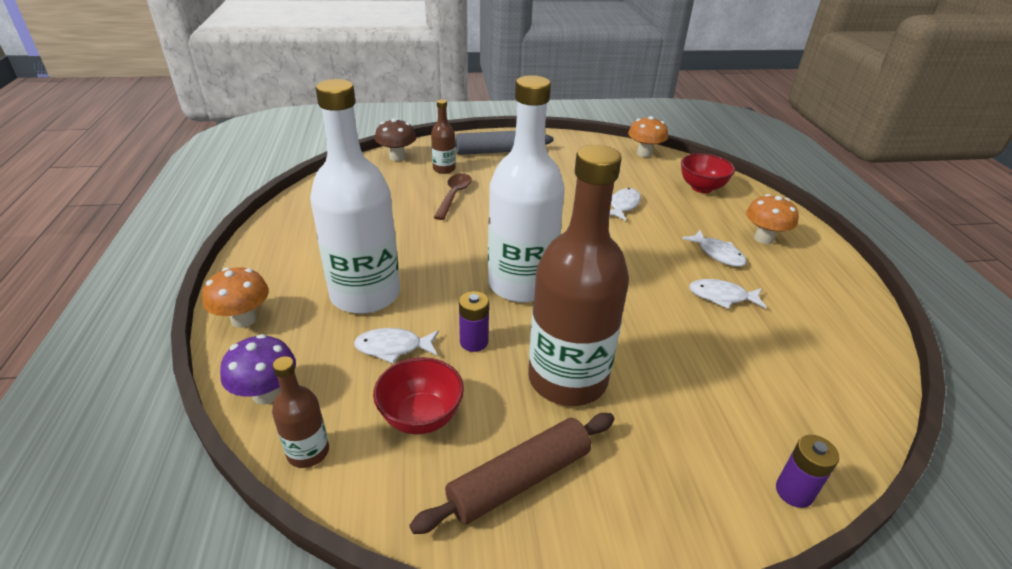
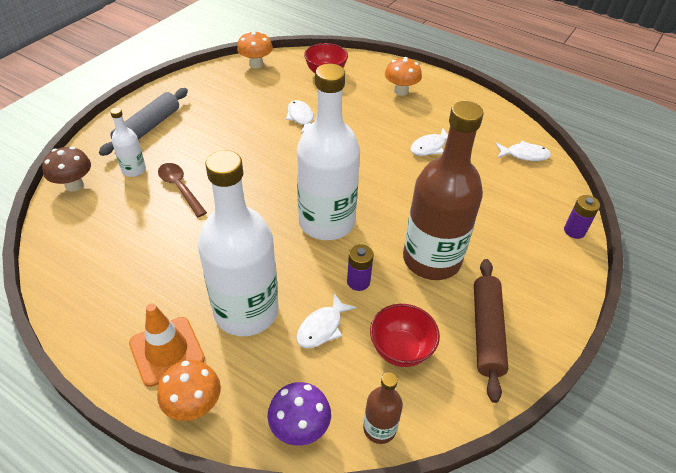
camera: 50 degrees left, 10 degrees up
(285, 277) = (167, 351): none -> orange traffic cone
(444, 169) = (134, 170): brown bottle -> white bottle
(717, 254) = (394, 119): white fish -> white fish (524, 155)

